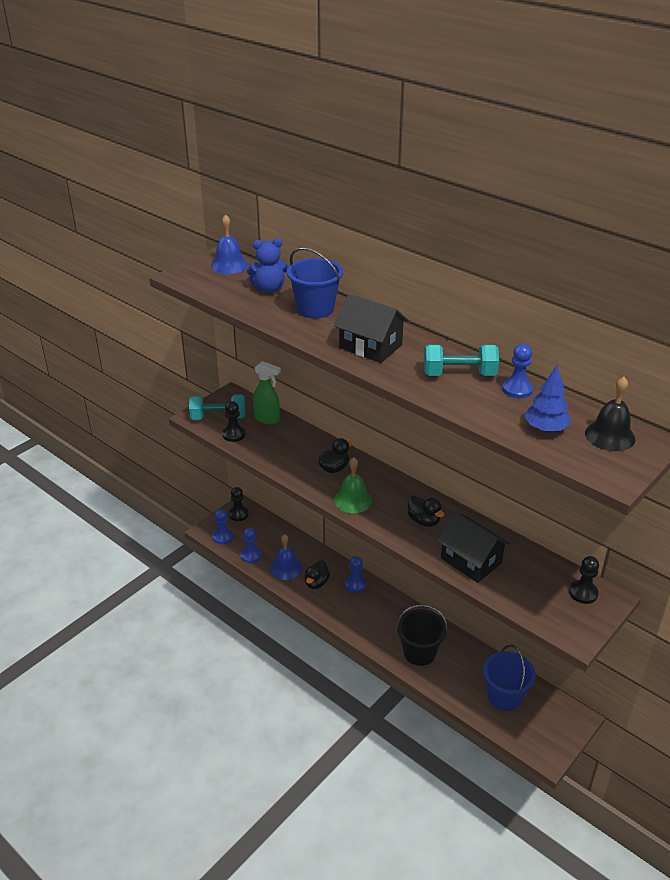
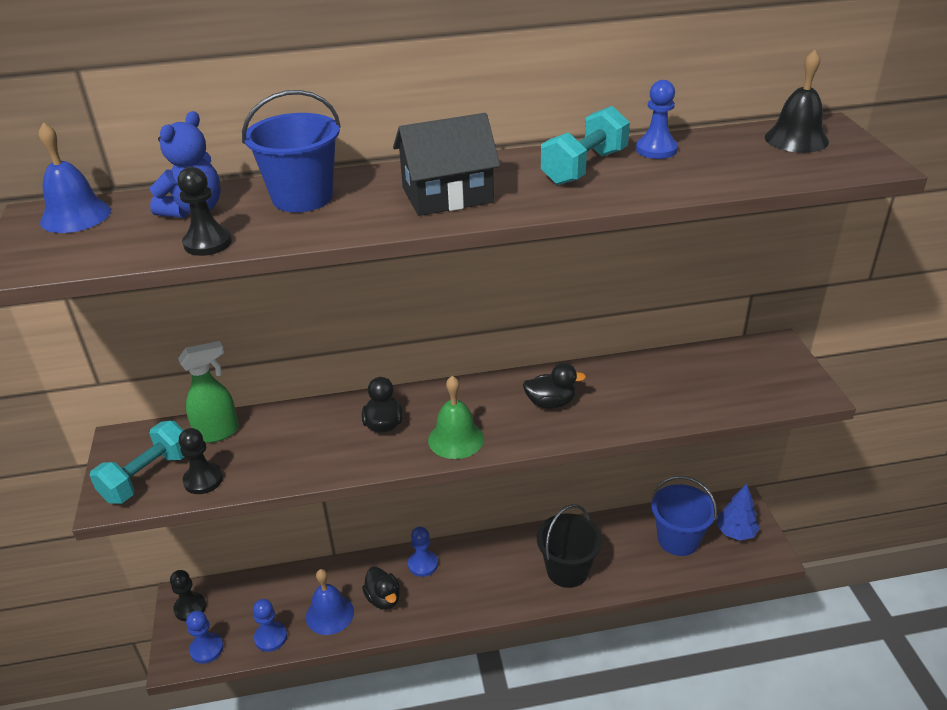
camera: 50 degrees left, 0 degrees up
(471, 560) = (646, 403): black house -> none
(545, 428) = (748, 163): blue tree -> blue tree (735, 532)
(583, 593) = (758, 357): black pawn -> black pawn (208, 243)

